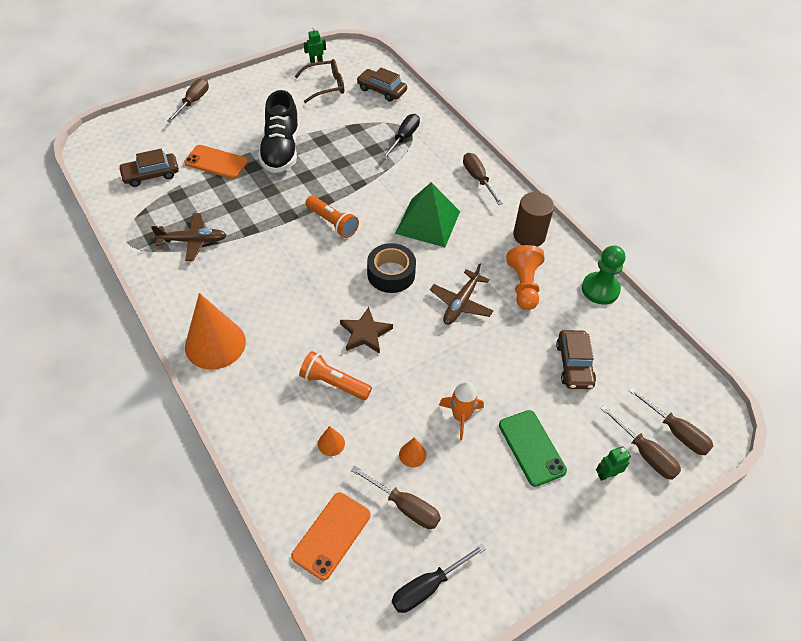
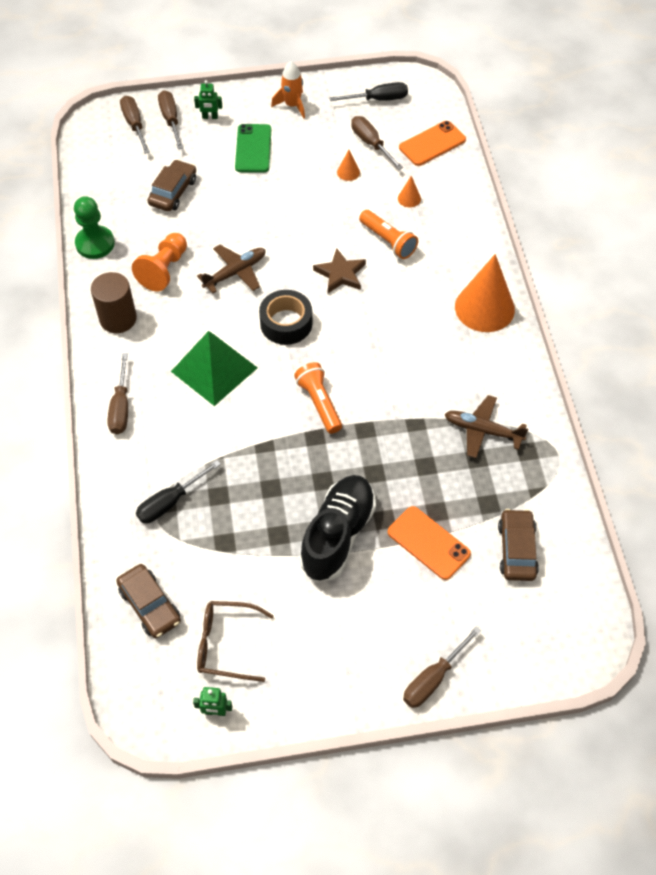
camera: 155 degrees left, 5 degrees up
(151, 174) = (517, 550): brown car -> brown car turned 90 degrees counterclockwise
(461, 417) = (295, 184): orange rocket -> orange rocket (292, 105)

